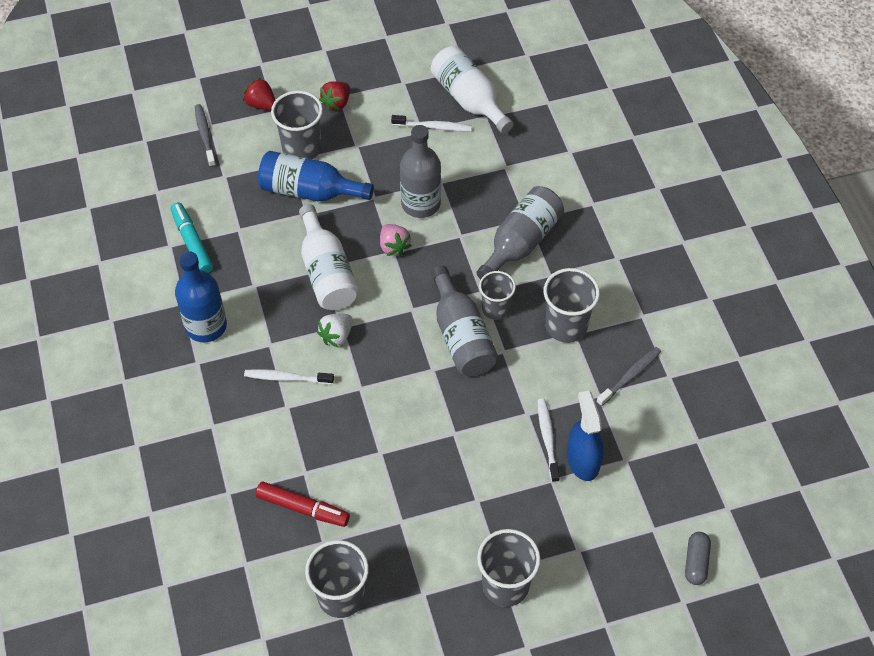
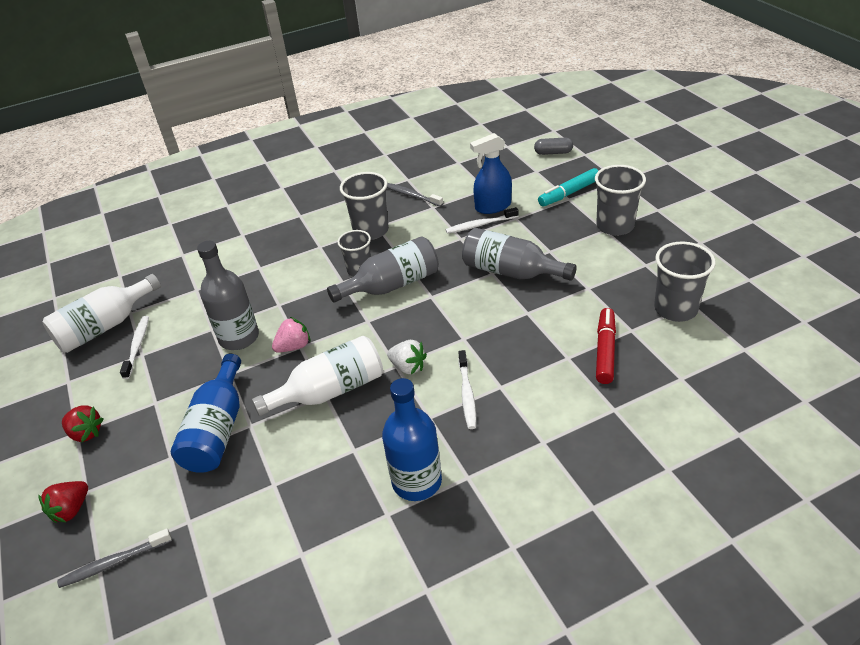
camera: 95 degrees left, 15 degrees down
(192, 242) = (295, 529): turquoise marker -> turquoise marker (569, 193)
(301, 148) = (152, 451): grey cup -> none
(521, 242) = (285, 267): grey bottle -> grey bottle (511, 272)

